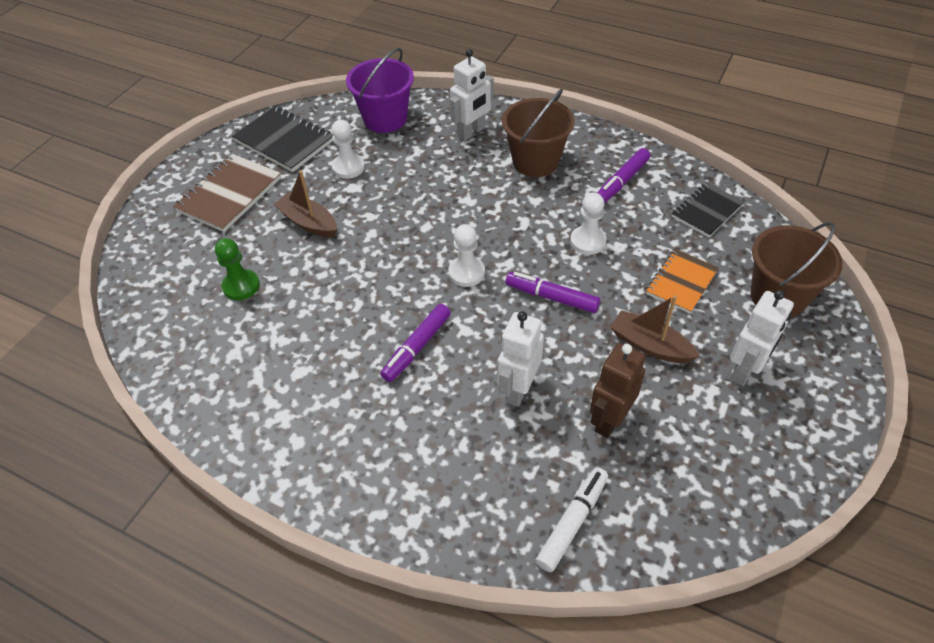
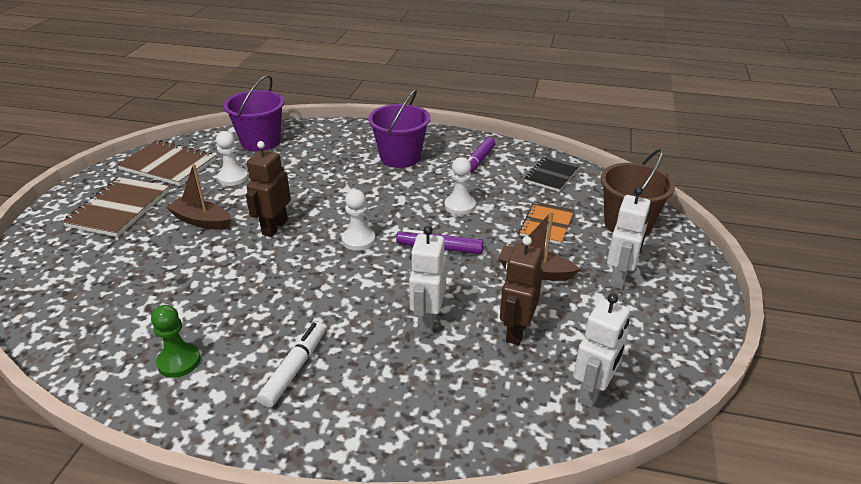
camera: 15 degrees left, 15 degrees down
(241, 286) = (140, 276): green pawn -> green pawn (179, 361)
(284, 141) = (168, 165): black notebook -> brown notebook
(381, 242) = (274, 227): none -> brown robot
(417, 347) = (324, 301): purple marker -> none
(472, 132) = (340, 143): white robot -> white robot (593, 391)
(535, 161) = (400, 157): brown bucket -> purple bucket
(572, 522) = (506, 417): white marker -> white marker (294, 369)

